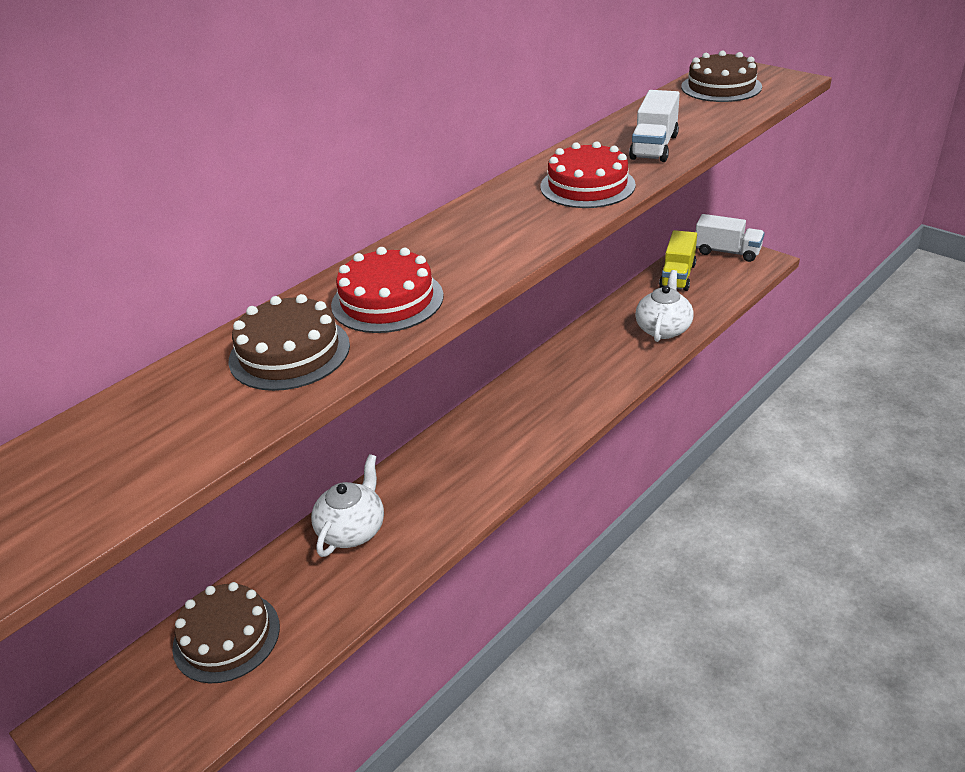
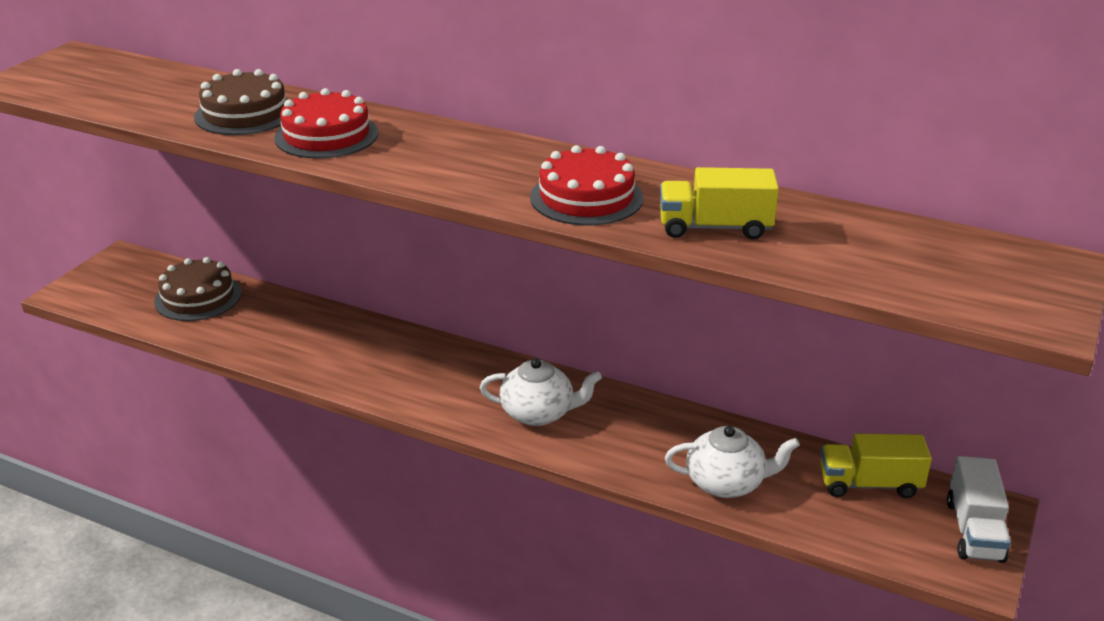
camera: 70 degrees right, 5 degrees down
(352, 530) = (319, 327): white teapot -> white teapot (538, 413)
(654, 147) = (715, 228): white truck -> yellow truck
(721, 87) = (964, 262): brown cake -> none

